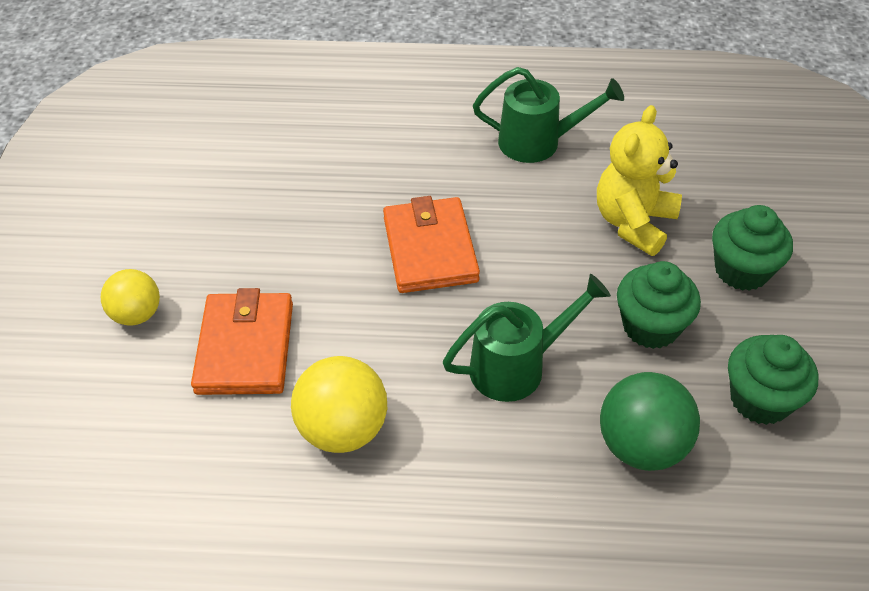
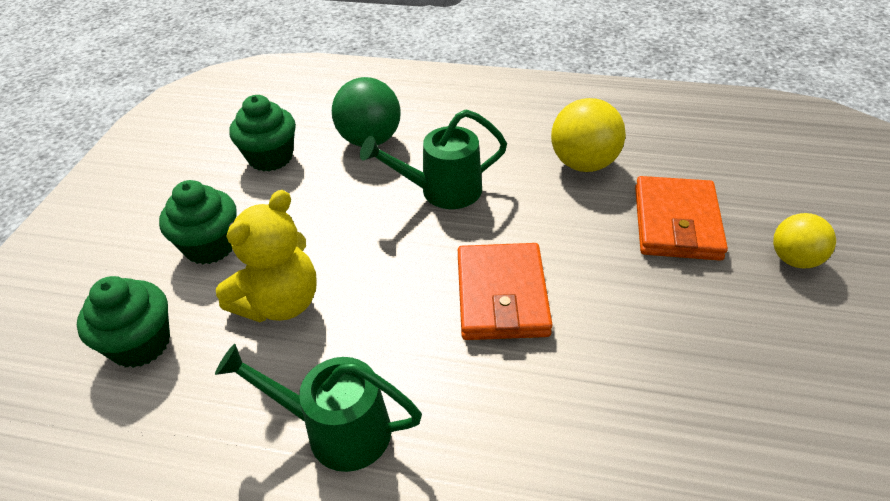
camera: 170 degrees left, 5 degrees down
(650, 326) = (320, 209): green cupcake -> green cupcake (140, 344)

